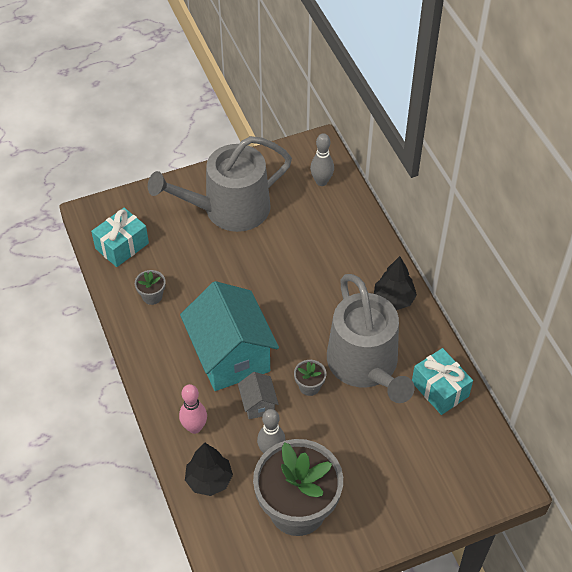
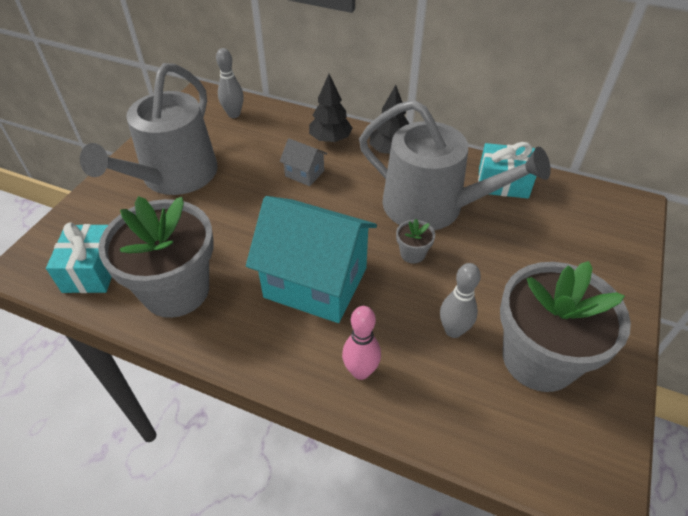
camera: 45 degrees left, 5 degrees down
(152, 296) = (176, 290): grey flower pot -> grey flower pot, size x2.49
(209, 480) = (436, 407): black tree -> black tree (330, 139)
(258, 404) = (390, 301): grey house -> grey house (304, 173)

